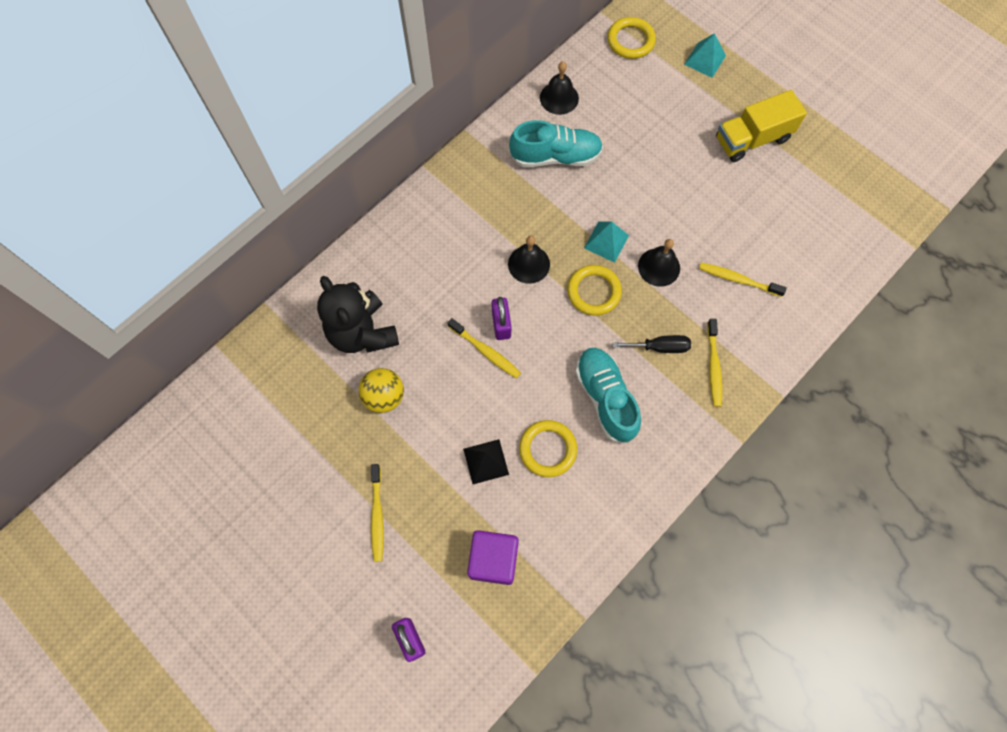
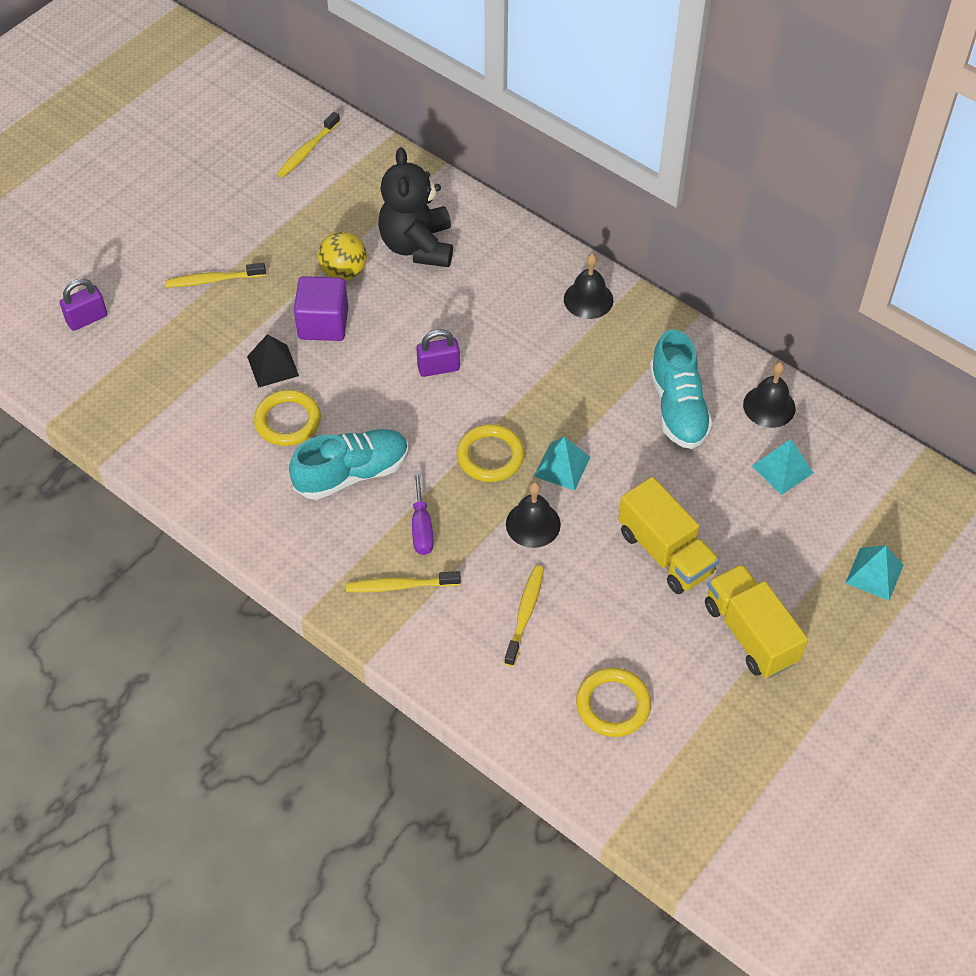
camera: 85 degrees right, 15 degrees down
(362, 332) = (417, 246): black teddy bear -> black teddy bear turned 60 degrees counterclockwise
(486, 351) = (403, 356): yellow toothbrush -> yellow toothbrush (307, 150)
(493, 560) = (164, 380): purple cube -> purple cube (323, 323)
(529, 264) = (520, 389): black bell -> black bell (588, 299)
(616, 98) = (782, 469): none -> turquoise pyramid
(630, 41) = (884, 483): yellow ring -> yellow ring (613, 704)
(659, 347) = (421, 527): black screwdriver -> purple screwdriver
(686, 182) = (665, 552): none -> yellow truck

